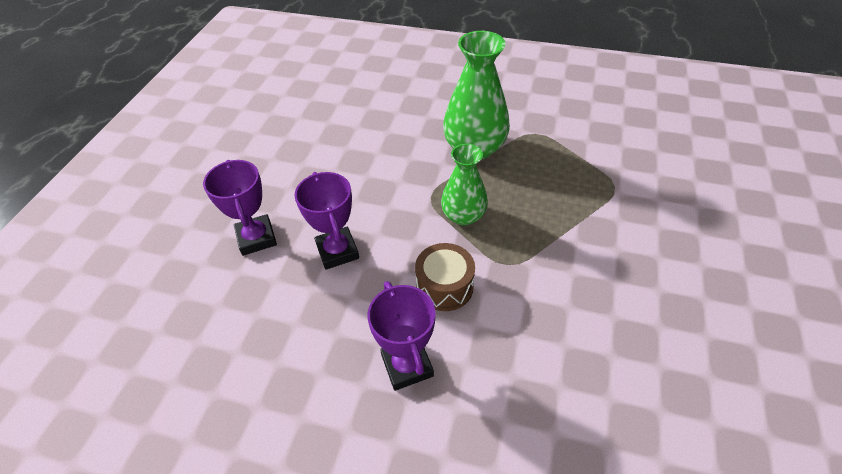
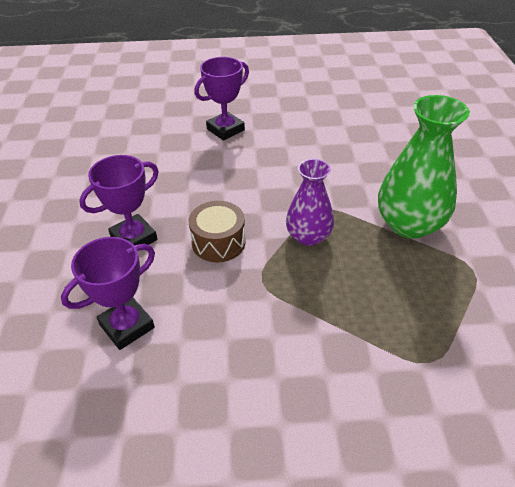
camera: 70 degrees right, 5 degrees down
(337, 251) = (230, 172): purple trophy -> purple trophy (127, 326)
(463, 216) = (308, 236): green vase -> purple vase

